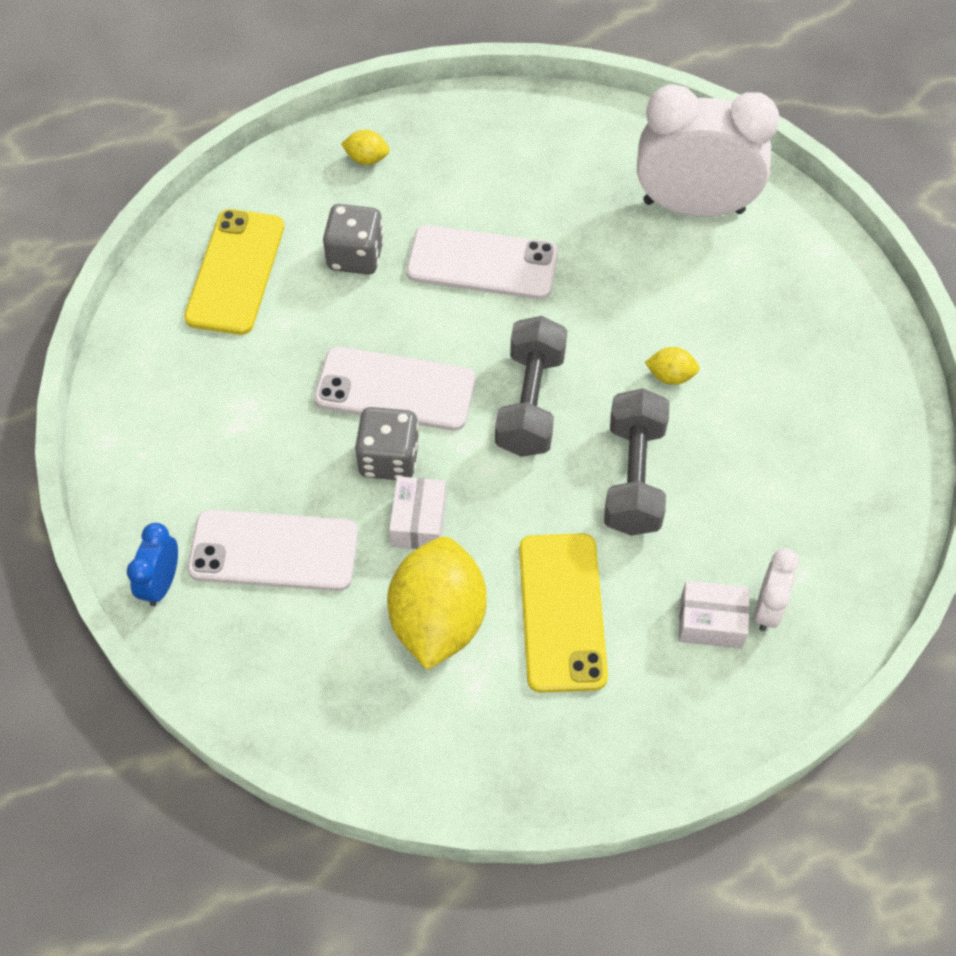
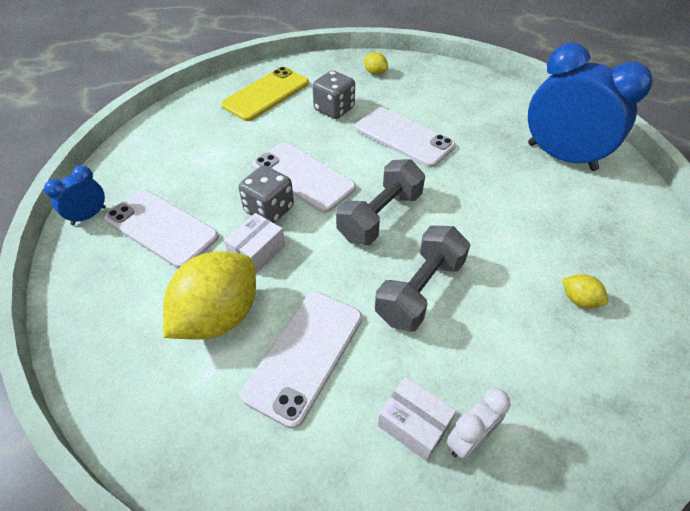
camera: 30 degrees right, 10 degrees down
(562, 612) = (305, 355): yellow phone -> white phone
(670, 376) = (487, 241): yellow lemon -> yellow lemon (579, 300)
(693, 206) = (561, 157): white clock -> blue clock

